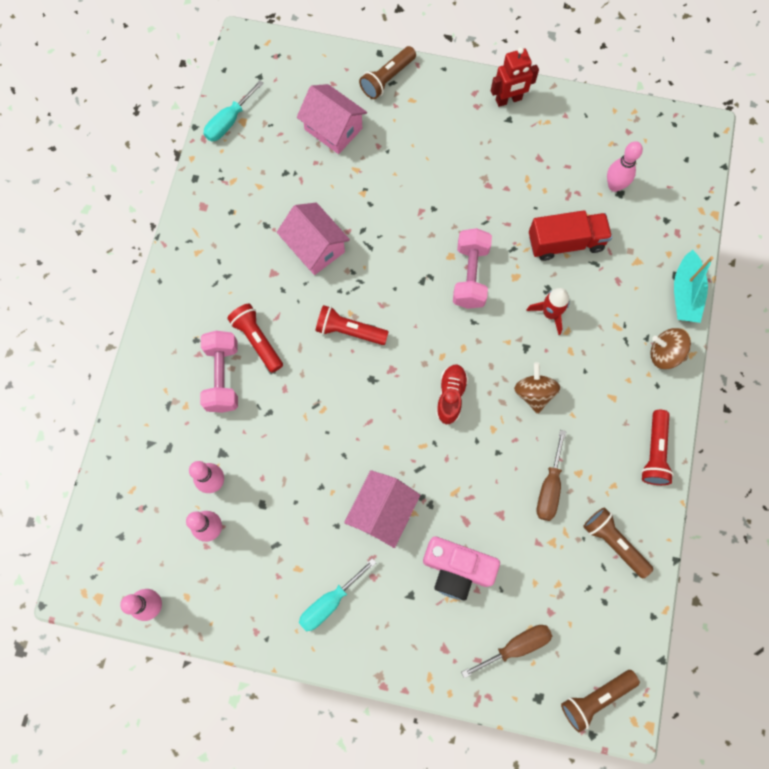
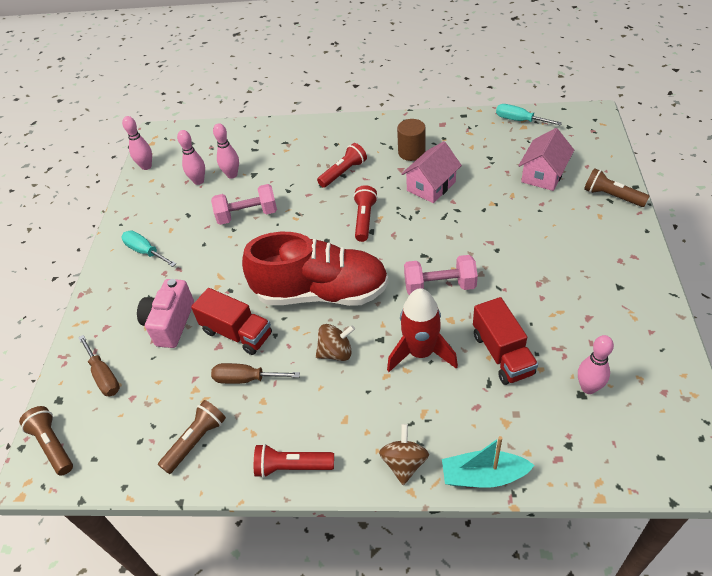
camera: 85 degrees right, 25 degrees down
(223, 377) = (311, 162): pink dumbbell -> pink dumbbell (247, 215)
(246, 254) = (411, 152): none -> brown cylinder
(382, 512) = (216, 268): pink house -> none
(450, 396) = (321, 293): red shoe -> red shoe, size x2.45
(487, 493) = (237, 333): none -> red truck
(508, 100) = (641, 283): red robot -> none
(550, 313) = (420, 353): red rocket -> red rocket, size x1.63

